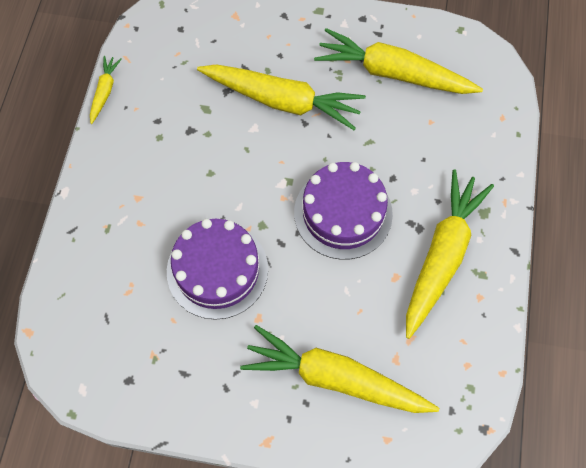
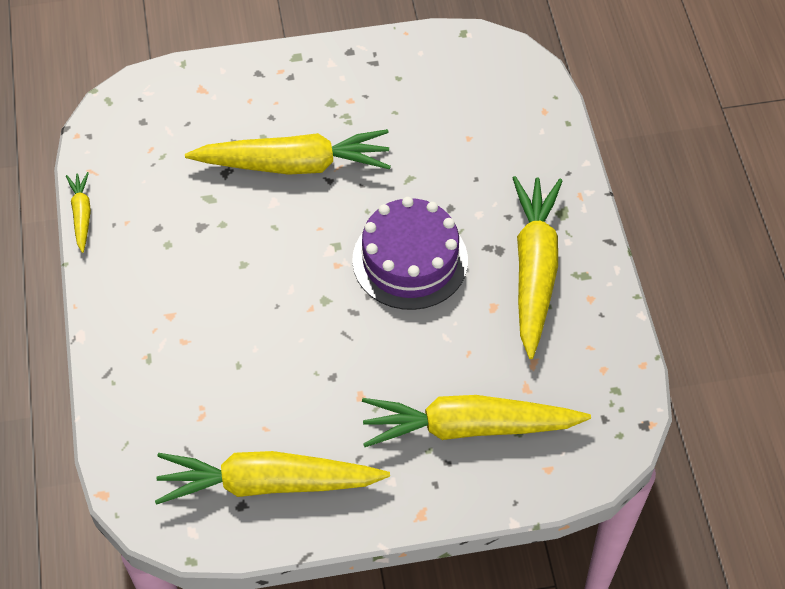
camera: 20 degrees left, 10 degrees down
(217, 270) = (294, 361): purple cake -> none
(393, 73) = (407, 100): yellow carrot -> yellow carrot (268, 484)

